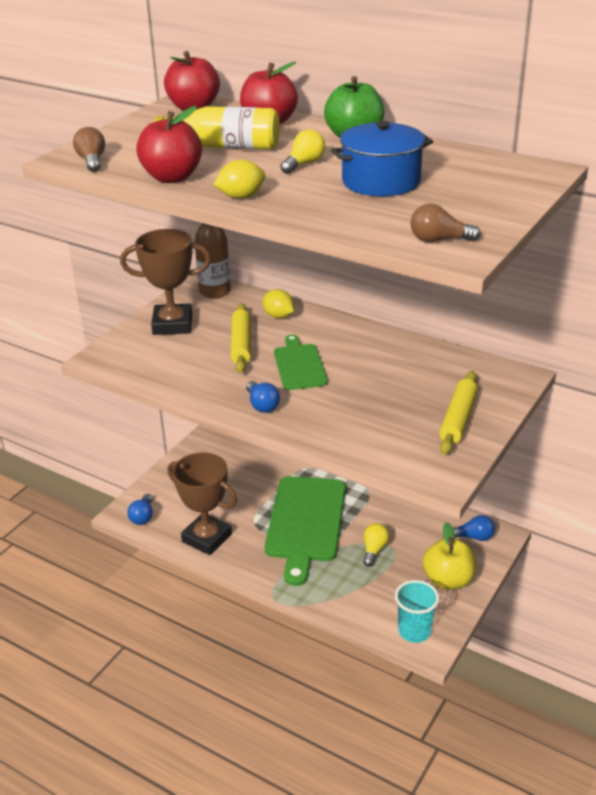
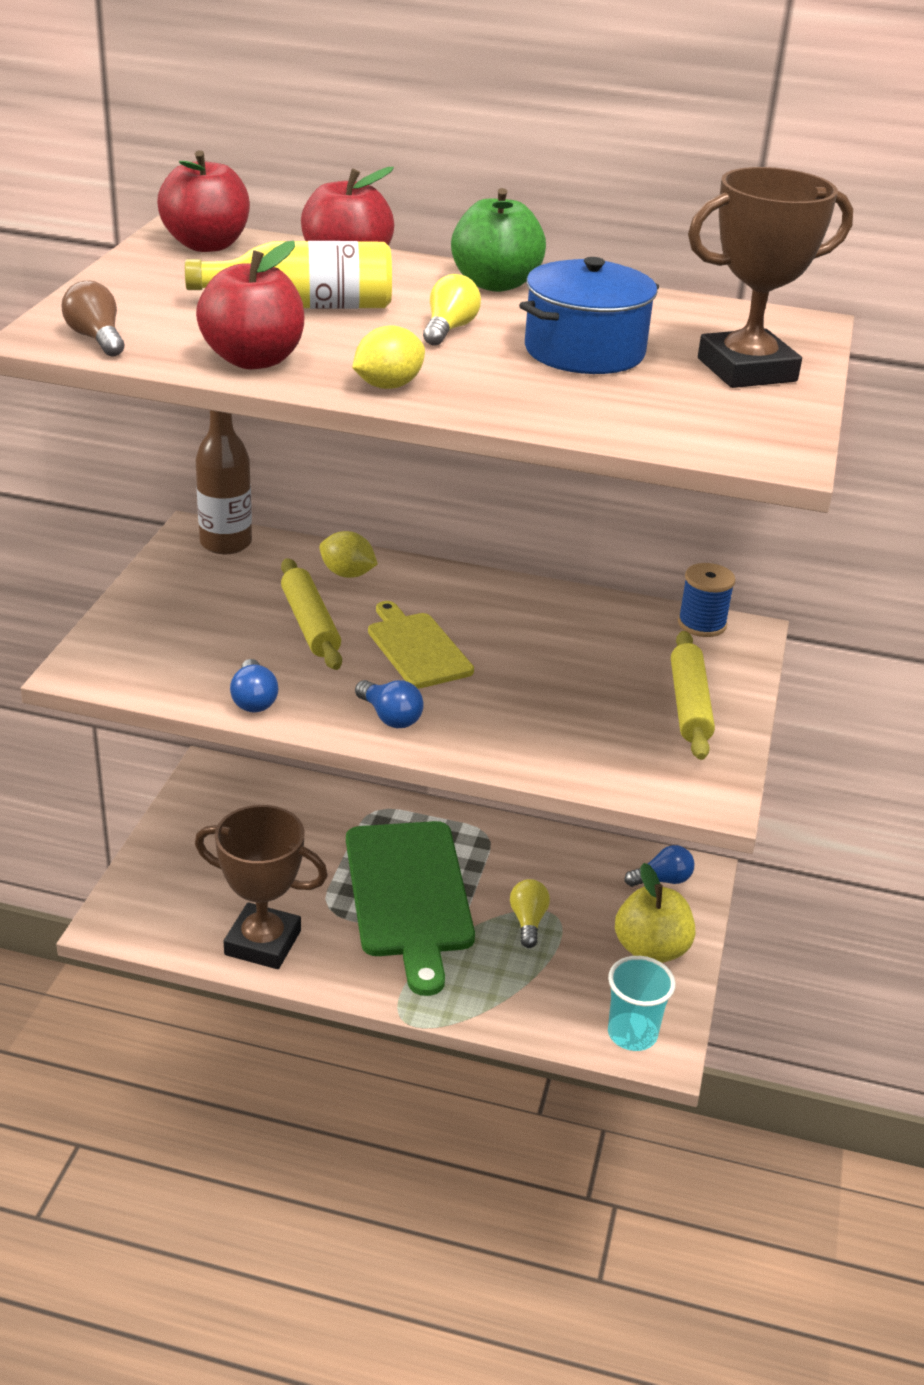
camera: 20 degrees left, 0 degrees up
(143, 517) = (143, 924): blue light bulb -> blue light bulb (253, 700)
(172, 324) = (182, 602): brown trophy -> brown trophy (746, 370)
(299, 365) = (417, 648): green cutting board -> yellow cutting board
(439, 240) = (731, 435): brown light bulb -> none
(493, 368) = (702, 624): none -> blue spool

